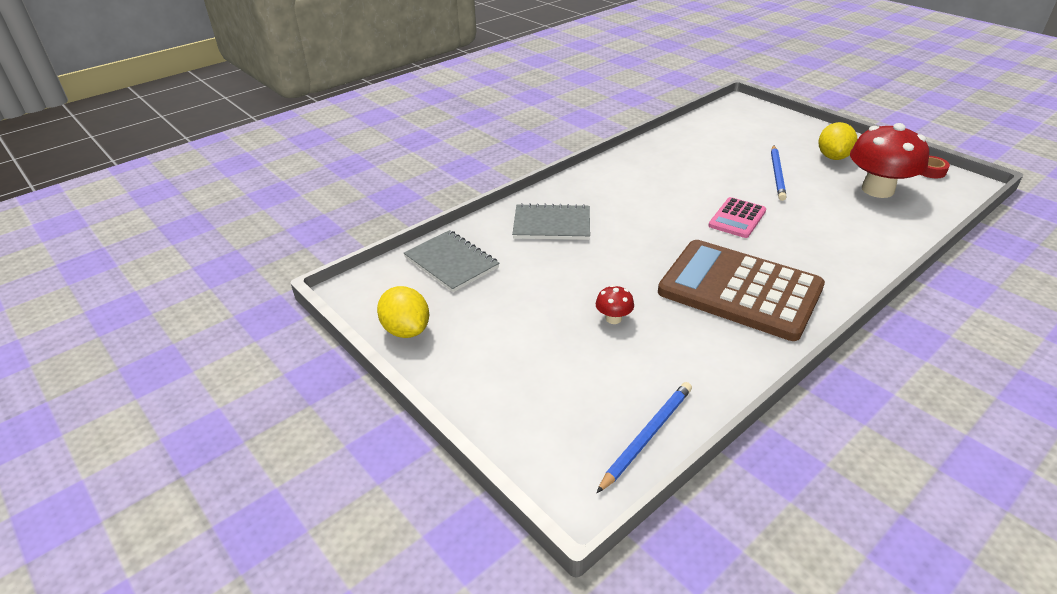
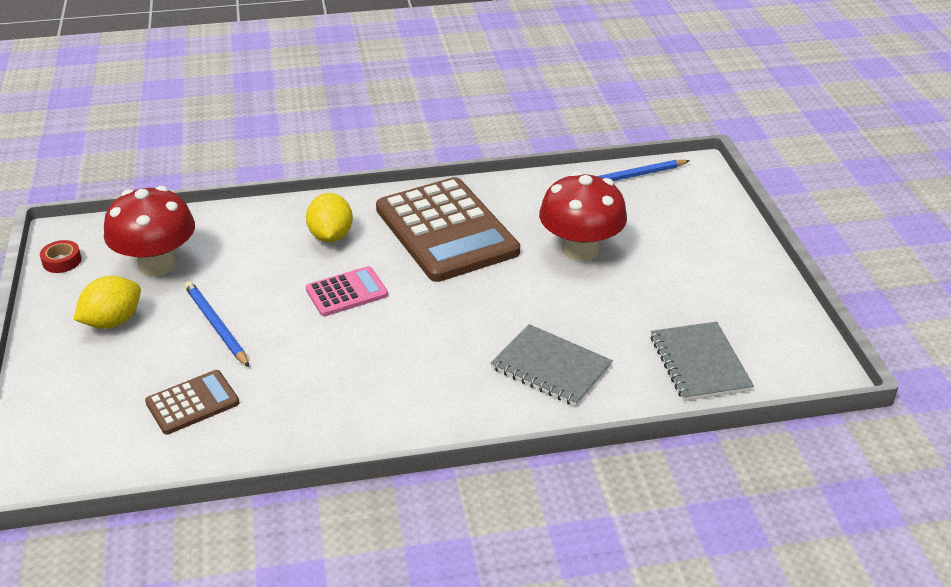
camera: 150 degrees left, 0 degrees up
(406, 330) = (778, 308): yellow lemon -> yellow lemon (331, 236)
(613, 318) = (580, 250): red mushroom -> red mushroom, size x2.32
(723, 143) = (192, 403): none -> brown calculator
(777, 174) = (216, 326): blue pencil -> blue pencil turned 75 degrees counterclockwise

